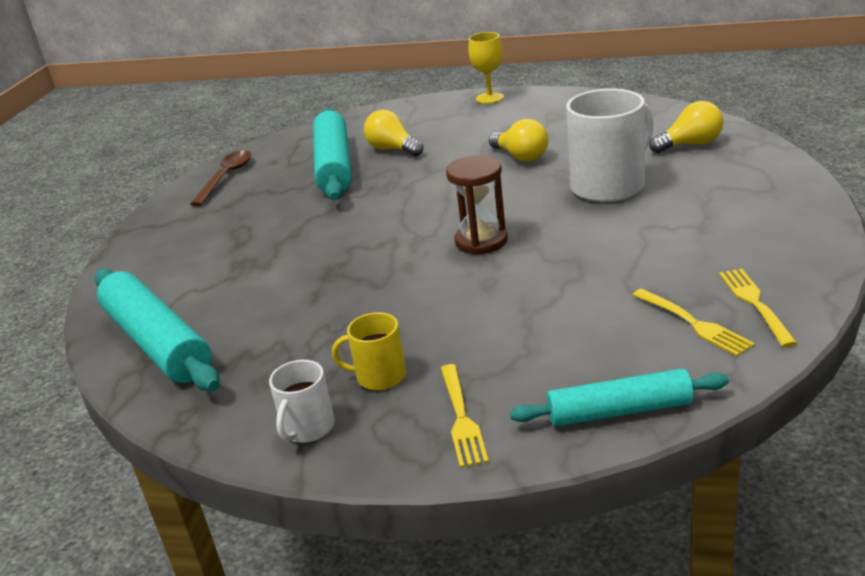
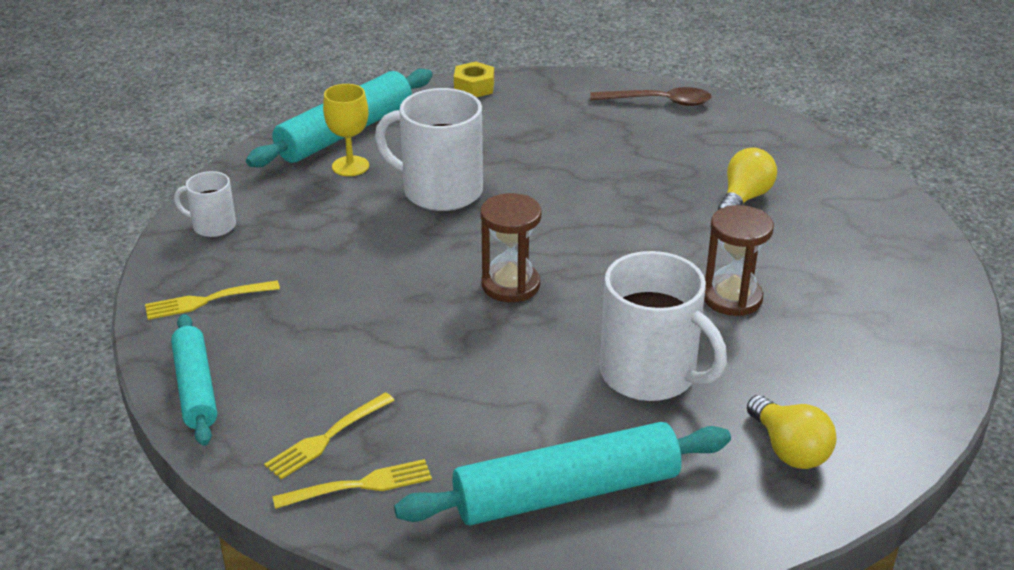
camera: 75 degrees right, 5 degrees up
(124, 265) = (474, 87): none -> yellow nut
(312, 279) = (440, 191): none -> white mug
(334, 166) = (693, 164): turquoise rolling pin -> turquoise rolling pin (567, 493)
(379, 376) = (275, 251): yellow mug -> none
(489, 98) = (929, 257): yellow goblet -> yellow goblet (350, 166)
(521, 157) = (732, 298): yellow light bulb -> brown hourglass

